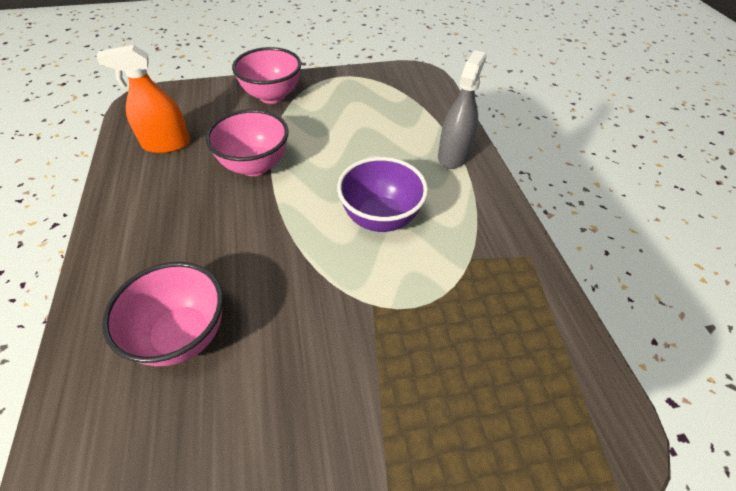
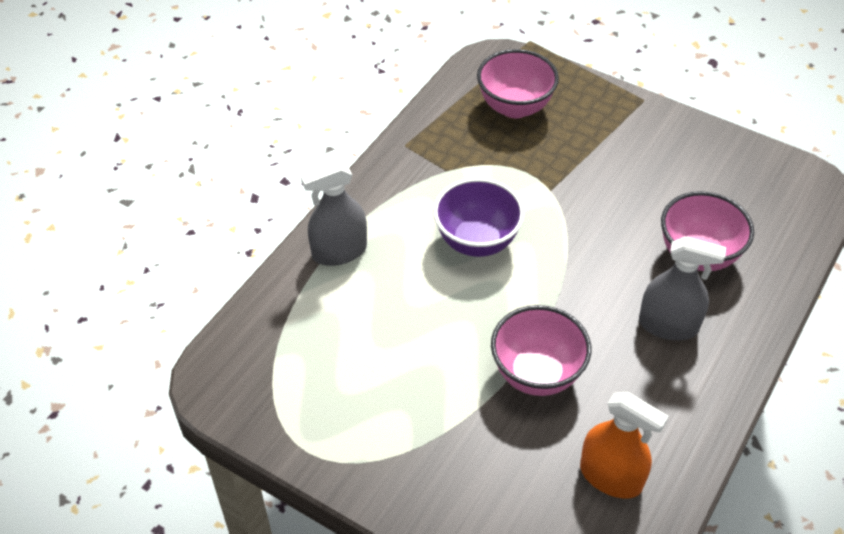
camera: 135 degrees left, 0 degrees up
(177, 251) = (668, 325): none -> grey spray bottle
(272, 96) = (428, 476): pink bowl -> pink bowl (515, 107)

